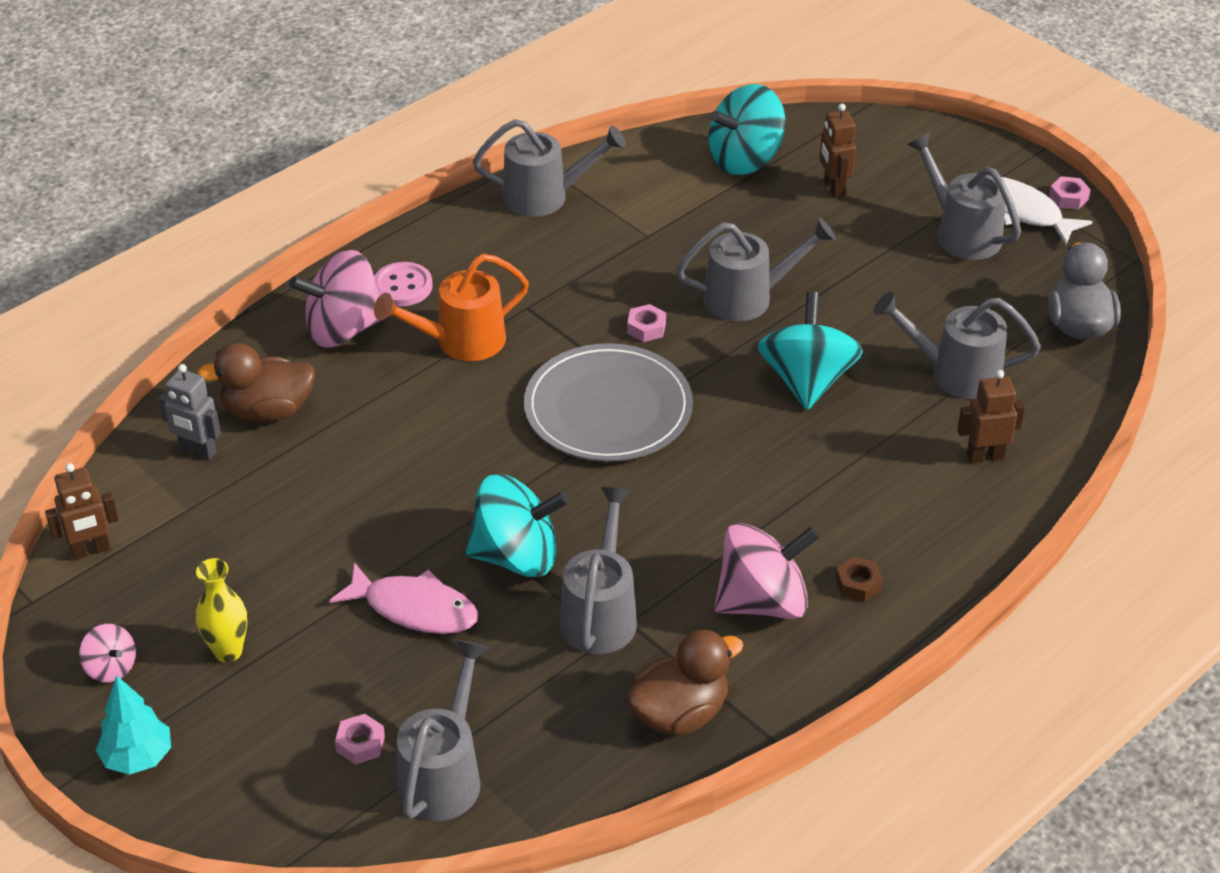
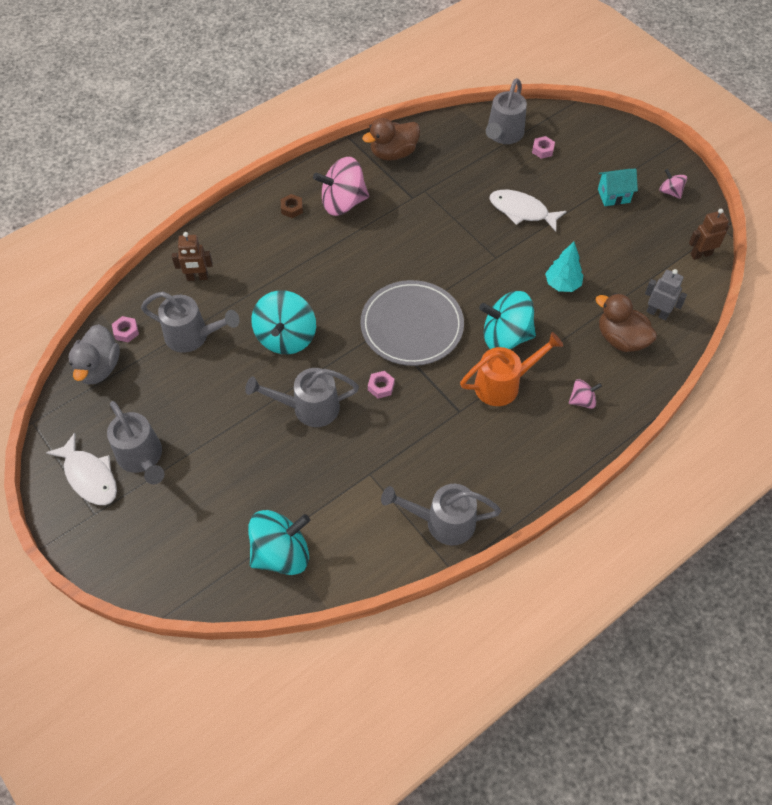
camera: 175 degrees left, 15 degrees up
(138, 758) = (645, 151): turquoise tree -> turquoise tree (562, 284)
(228, 651) = (613, 196): yellow vase -> turquoise house
(268, 411) = (621, 339): brown duck -> brown duck turned 135 degrees counterclockwise
(343, 329) = (582, 400): pink spinning top -> pink spinning top, size x0.49
(402, 286) = (546, 436): pink button -> none
(414, 609) = (522, 211): pink fish -> white fish
(517, 556) = (469, 235): turquoise spinning top -> turquoise spinning top (505, 336)
(600, 613) = (426, 202): grey watering can -> none
(833, 188) = (220, 514): brown robot -> none
(1068, 198) = (48, 489): pink nut -> pink nut (126, 331)

